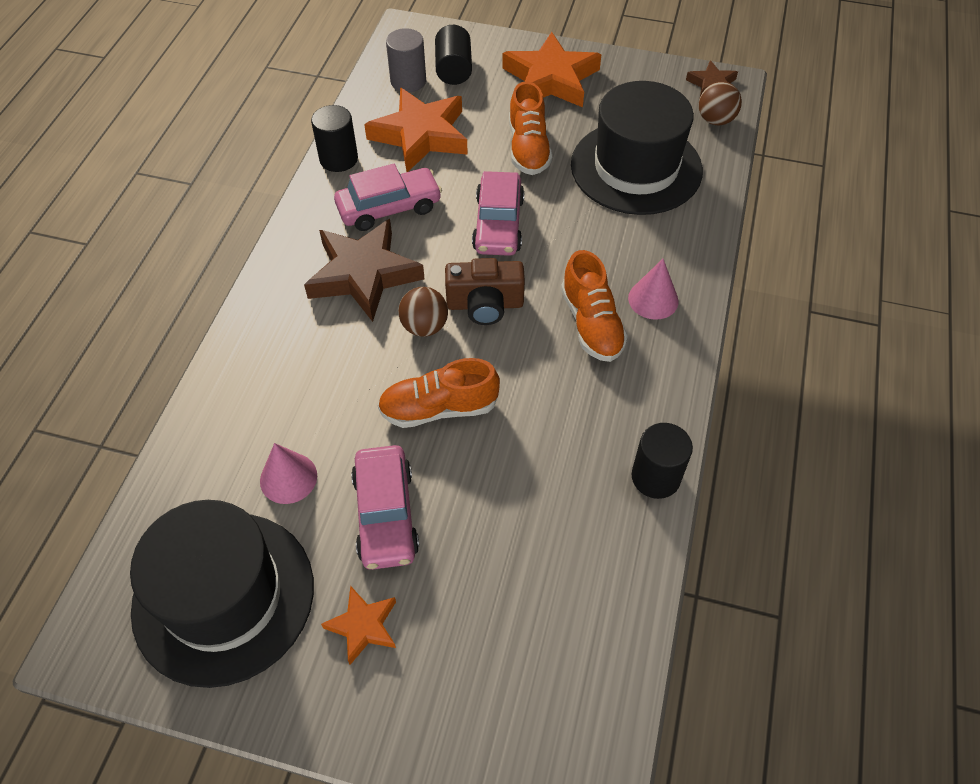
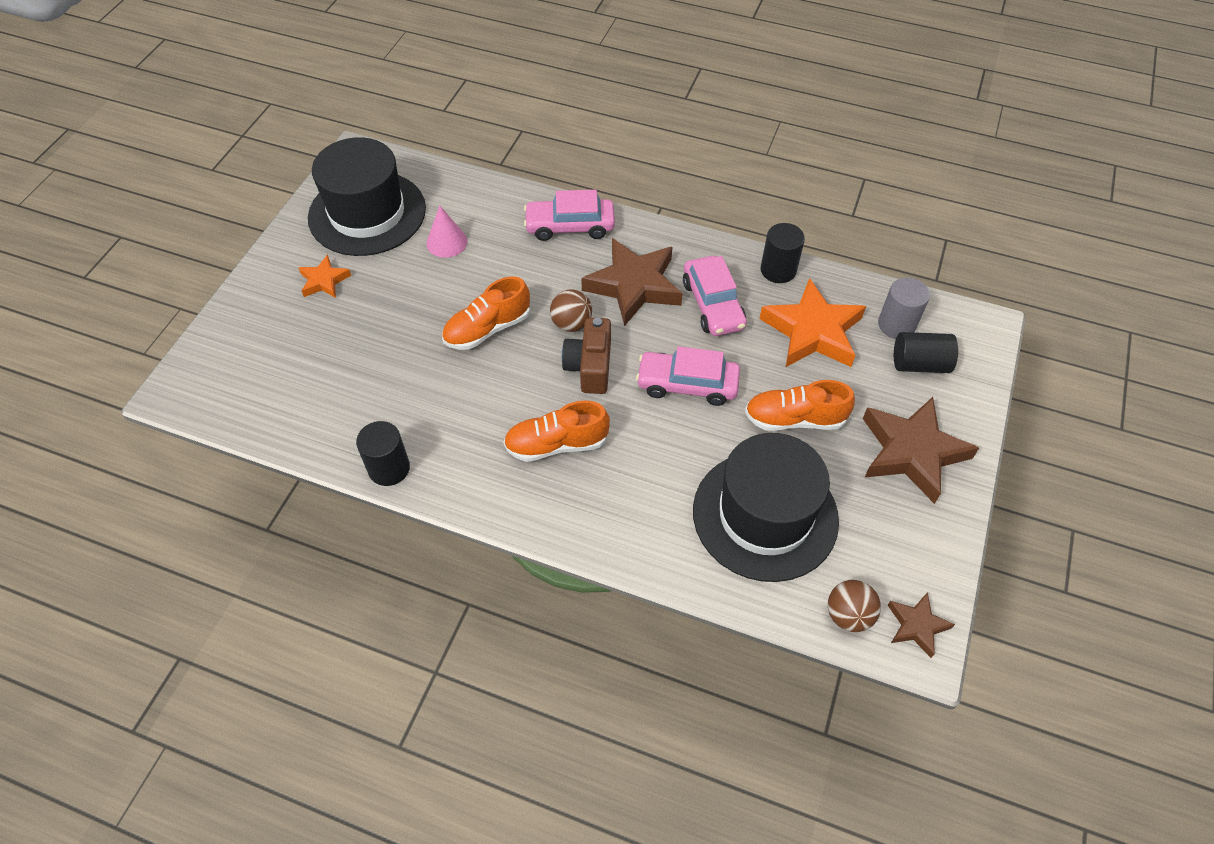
camera: 95 degrees right, 0 degrees up
(385, 514) = (403, 294): pink car -> pink car (570, 226)
(439, 408) = (487, 329): orange shoe -> orange shoe turned 120 degrees counterclockwise
(551, 79) = (912, 452): orange star -> brown star
(653, 299) = (578, 499): pink cone -> none

